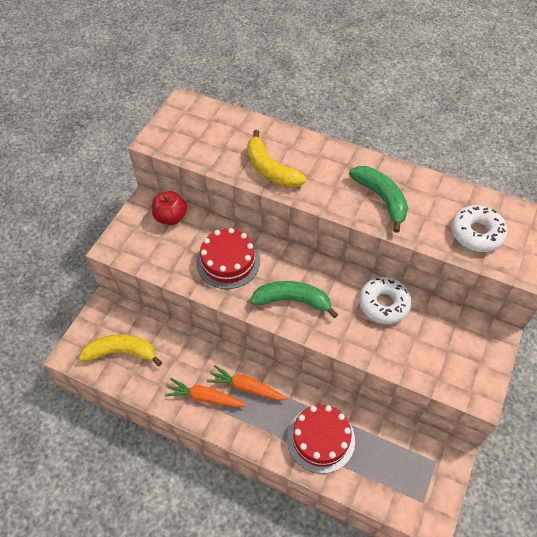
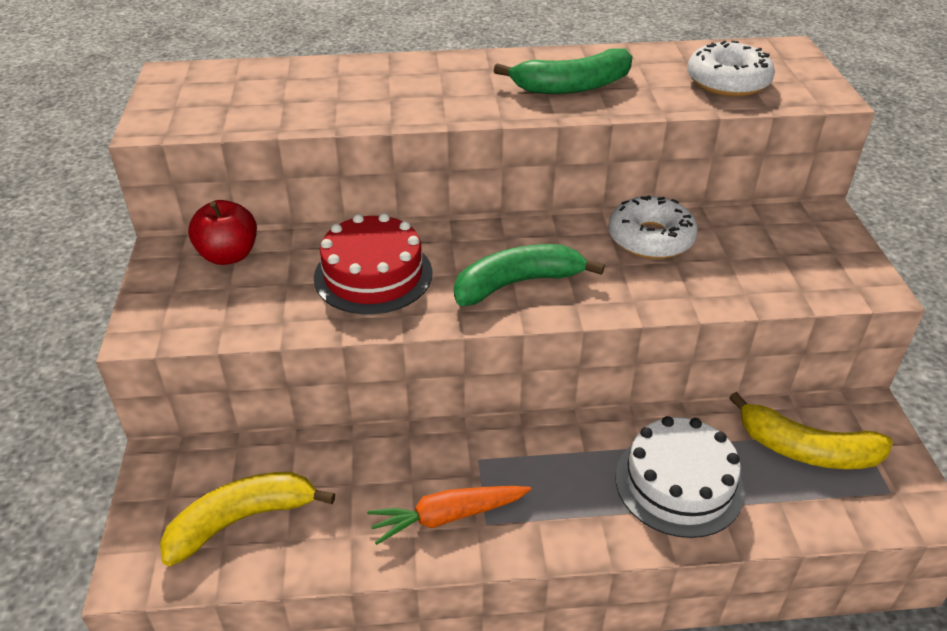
camera: 30 degrees left, 15 degrees down
(246, 387) = (507, 469): orange carrot -> none
(270, 169) = (380, 103): yellow banana -> yellow banana (806, 449)
(320, 439) = (679, 483): red cake -> white cake
(381, 199) = (572, 86): green banana -> green banana turned 135 degrees clockwise

